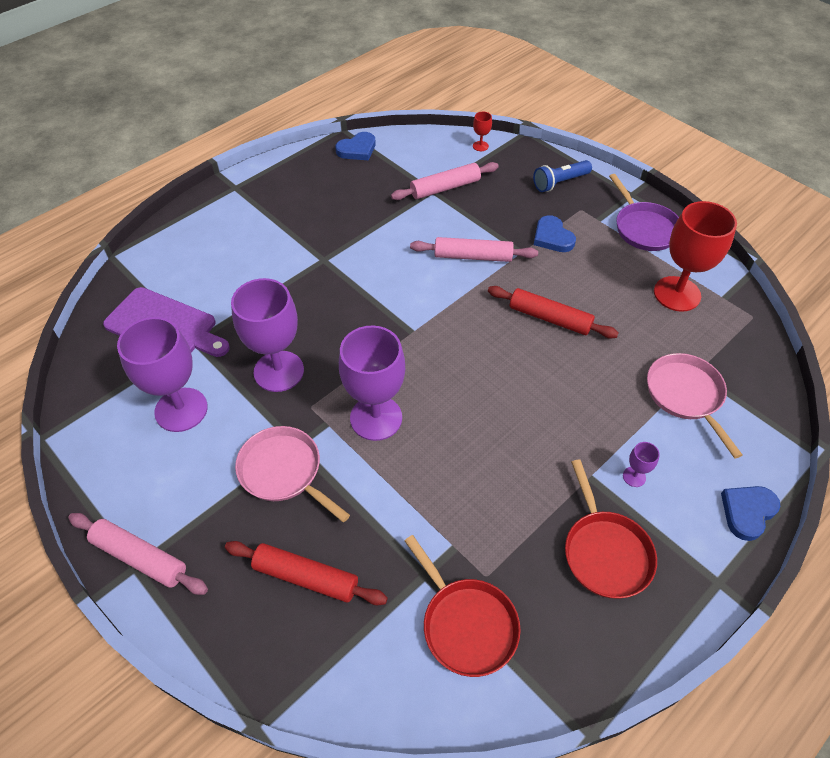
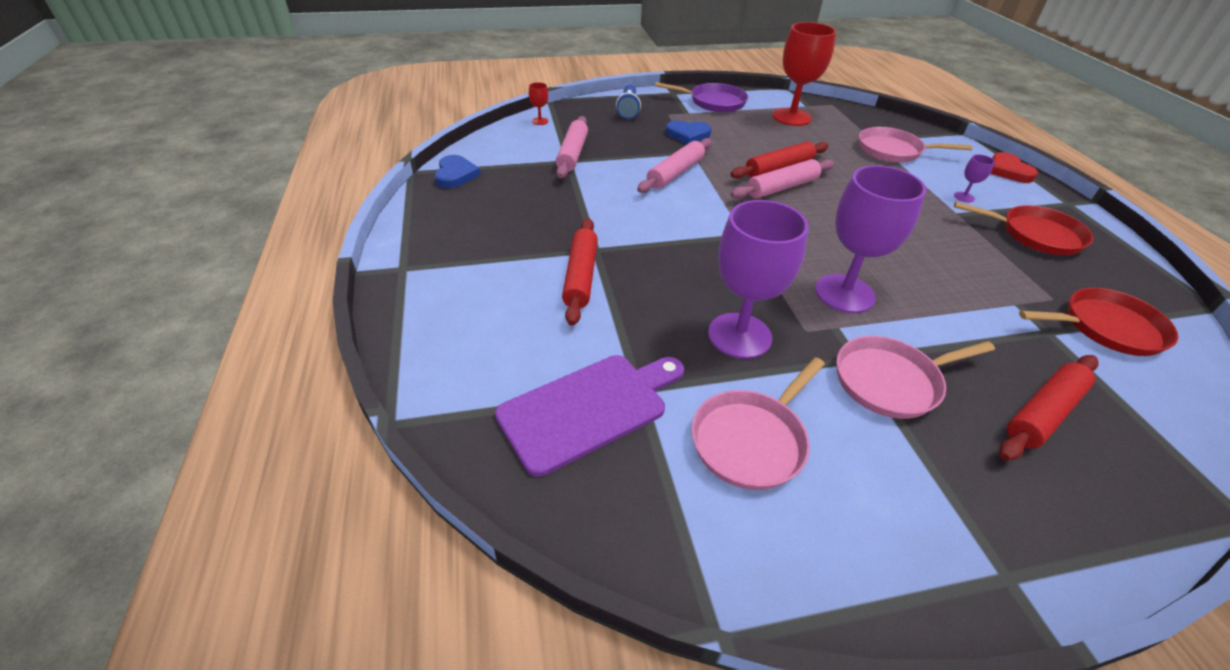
camera: 60 degrees left, 10 degrees down
(140, 557) = (993, 566): pink rolling pin -> pink rolling pin (782, 187)
(181, 410) = (751, 440): purple goblet -> pink pan
(286, 266) = (581, 276): none -> red rolling pin
(747, 512) = (1008, 171): blue heart -> red heart

